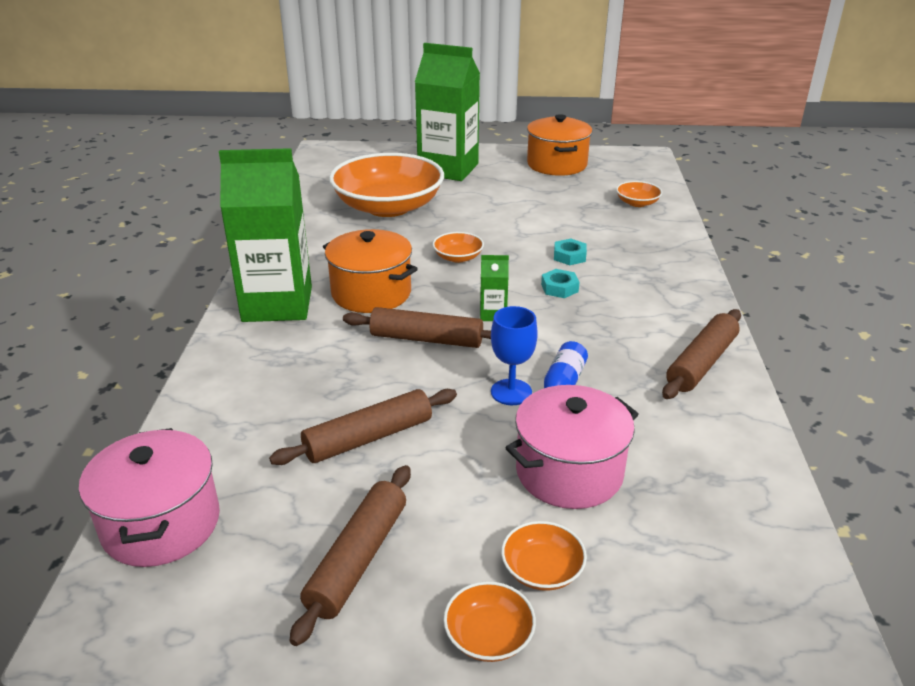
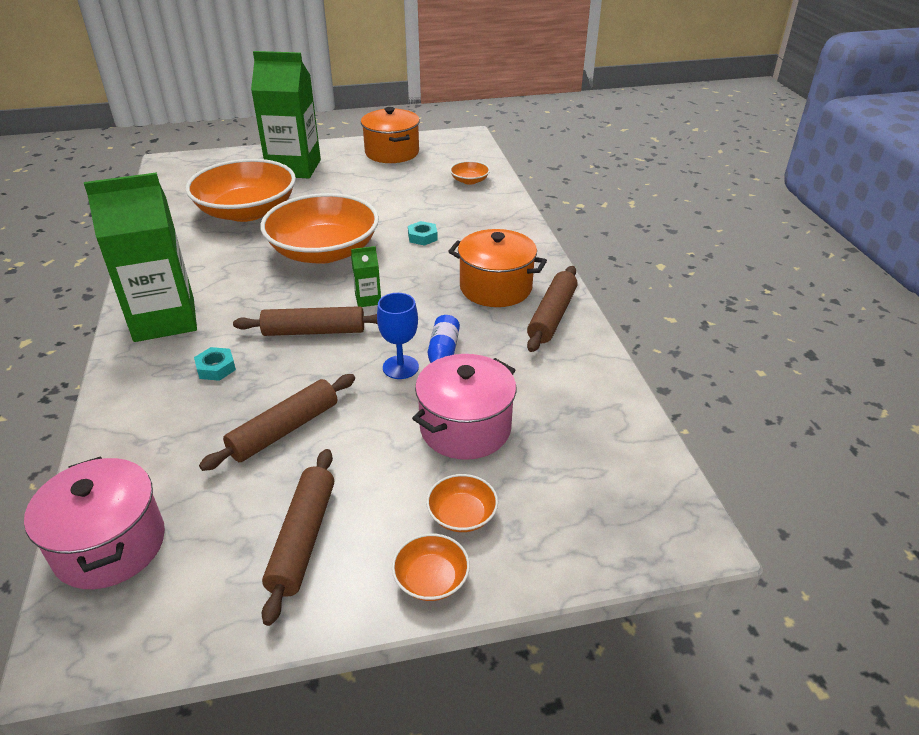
camera: 15 degrees left, 5 degrees up
(371, 293) = (252, 296): orange pot -> orange pot (495, 288)
(458, 257) = (324, 251): orange bowl -> orange bowl, size x2.46
(559, 288) = (420, 267): turquoise nut -> turquoise nut (216, 368)

